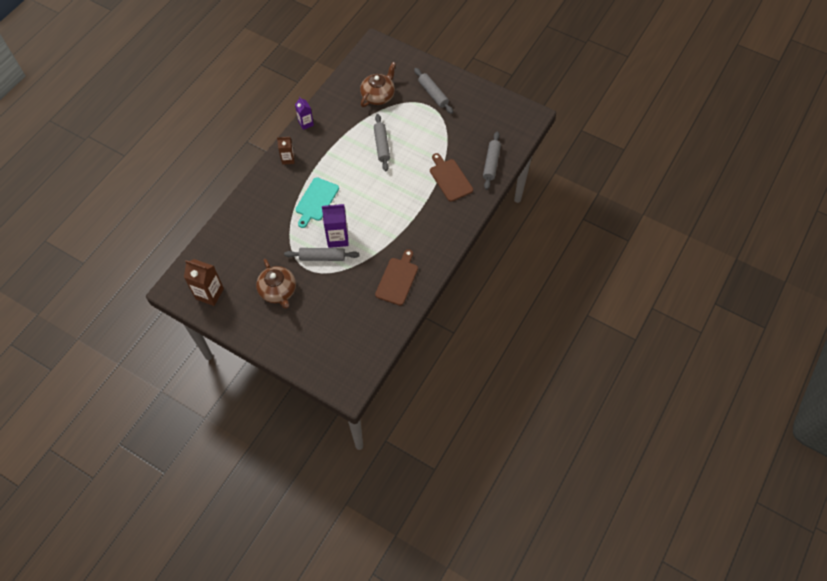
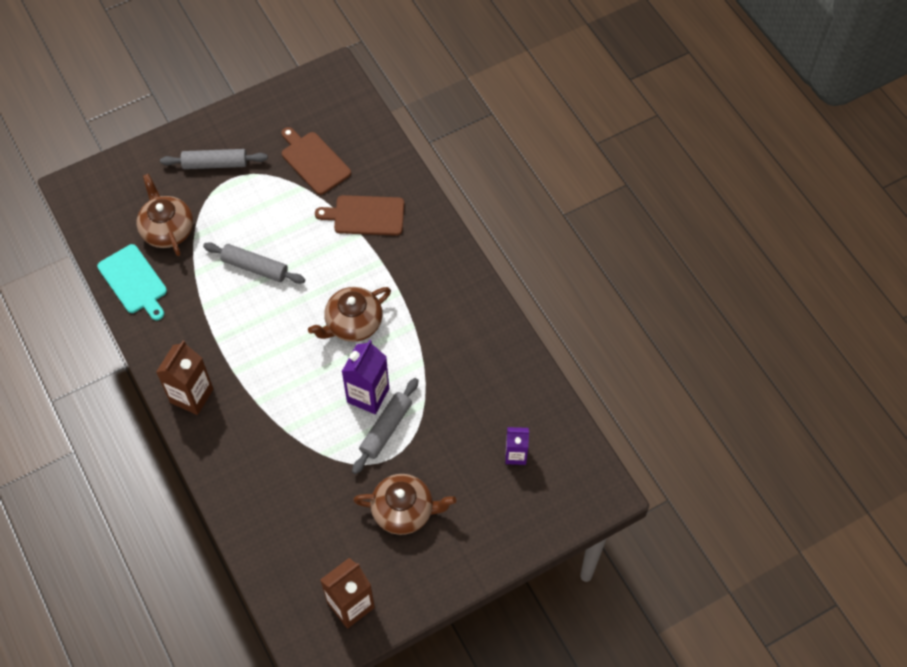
camera: 60 degrees left, 0 degrees up
(288, 159) = (191, 396): brown carton -> brown carton, size x1.59
(306, 123) = (146, 343): purple carton -> purple carton (515, 455)
(316, 201) = (289, 393): turquoise cutting board -> turquoise cutting board (134, 281)
(377, 208) = (353, 323): none -> brown teapot
(397, 279) = (479, 354): brown cutting board -> brown cutting board (314, 161)
(491, 163) = (375, 158): grey rolling pin -> none

